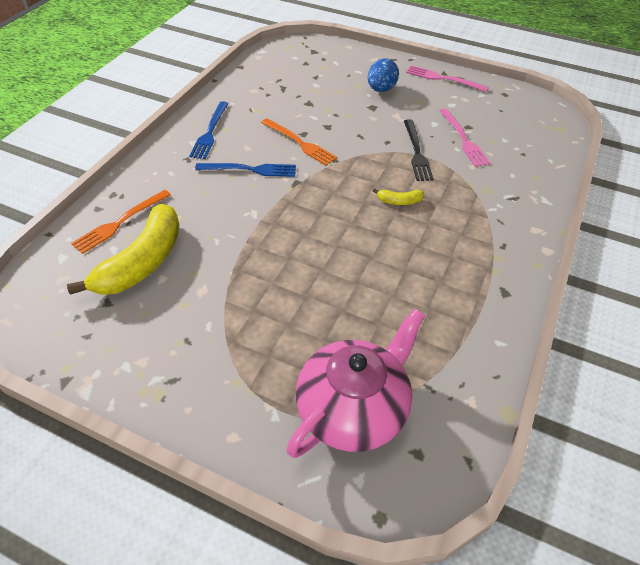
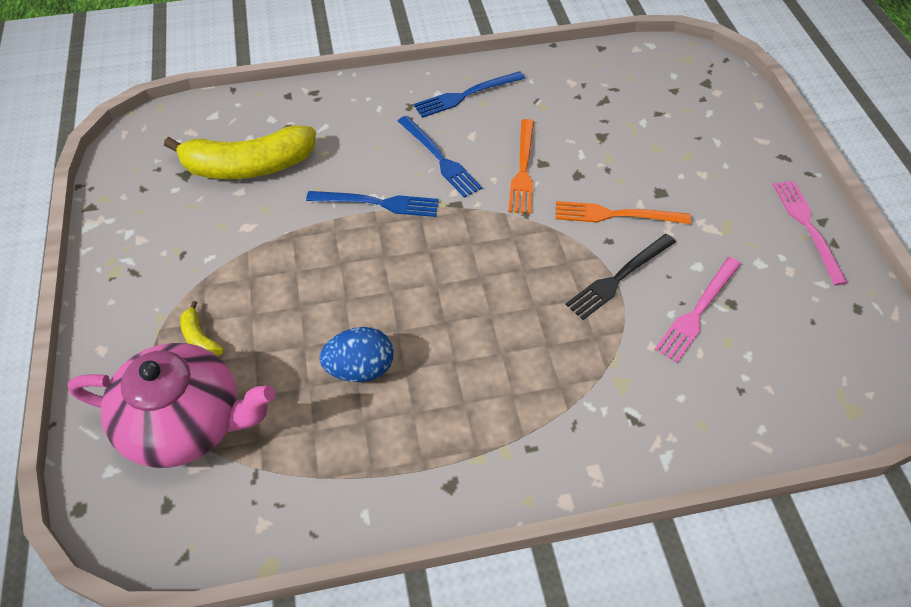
camera: 55 degrees right, 5 degrees up
(120, 222) = (283, 120): orange fork -> orange fork (616, 215)
(256, 215) = (377, 203): none -> blue fork
(381, 89) = (705, 181): blue egg -> blue egg (360, 369)
(399, 201) = (512, 307): yellow banana -> yellow banana (200, 338)

